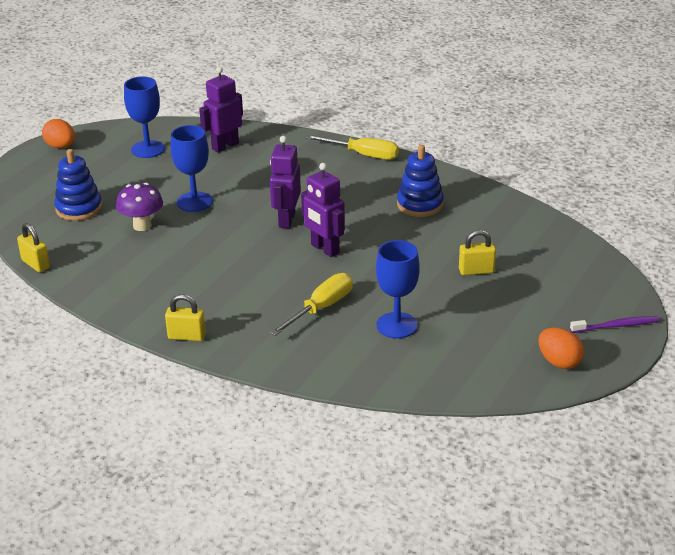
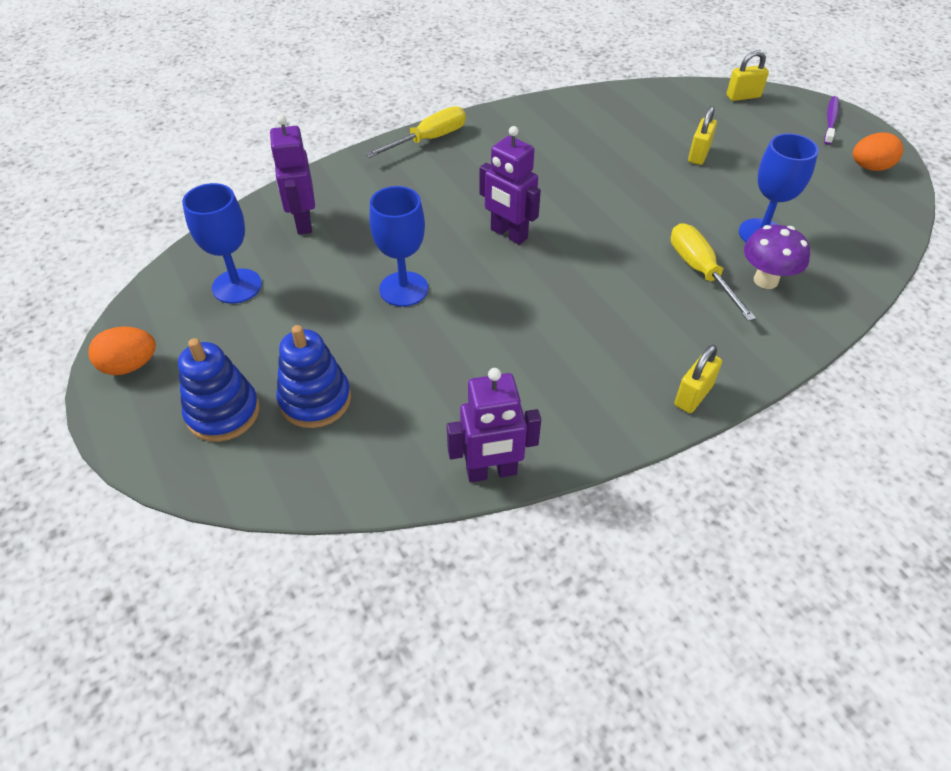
camera: 60 degrees left, 15 degrees up
(35, 264) = (419, 494): yellow padlock -> yellow padlock (743, 96)
(142, 226) = (416, 352): purple mushroom -> purple mushroom (765, 280)
(324, 249) = (589, 229): purple robot -> purple robot (491, 472)
(420, 204) = (557, 142): blue stacking toy -> blue stacking toy (223, 413)

